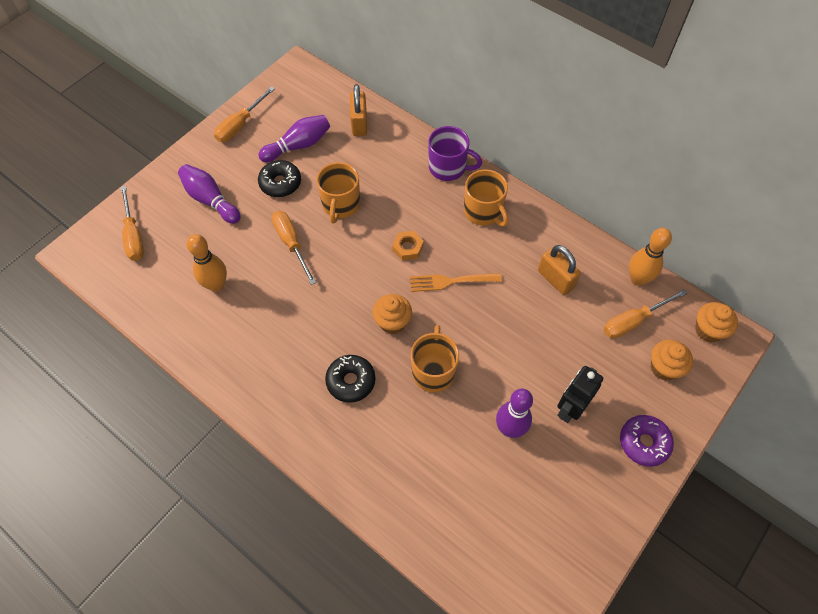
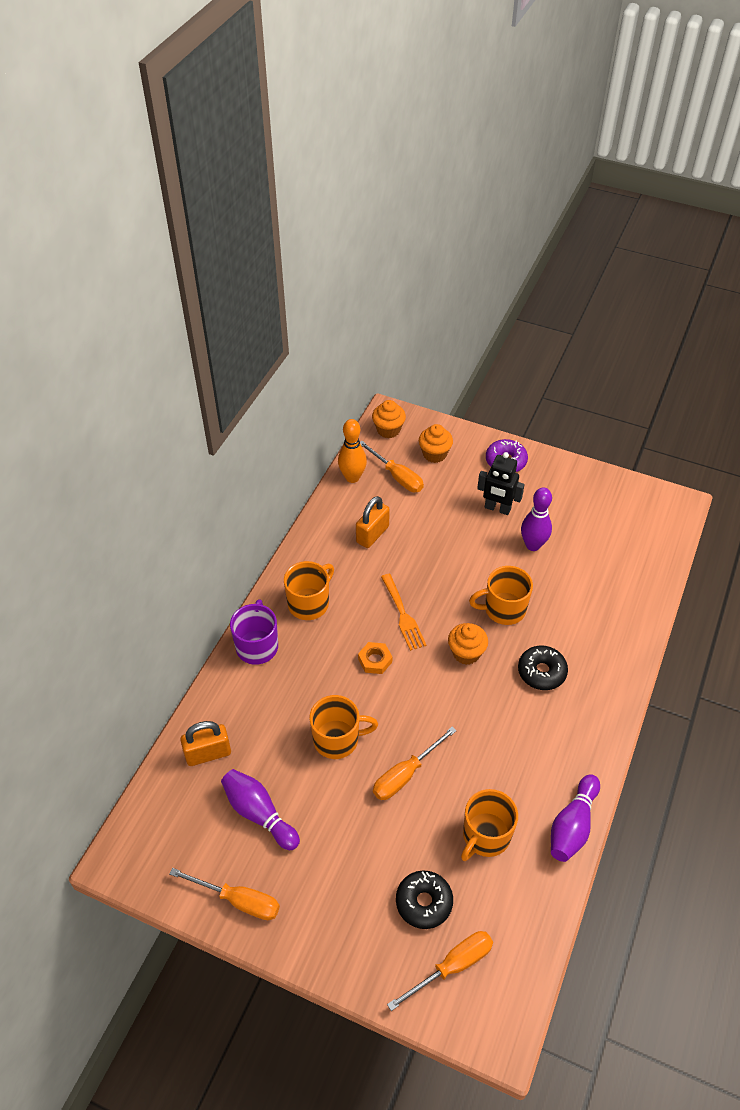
camera: 105 degrees left, 10 degrees down
(210, 200) = (371, 890): purple bowling pin -> purple bowling pin (572, 825)
(216, 285) = (485, 836): orange bowling pin -> orange mug
(280, 183) = (323, 815): black donut -> black donut (424, 902)

